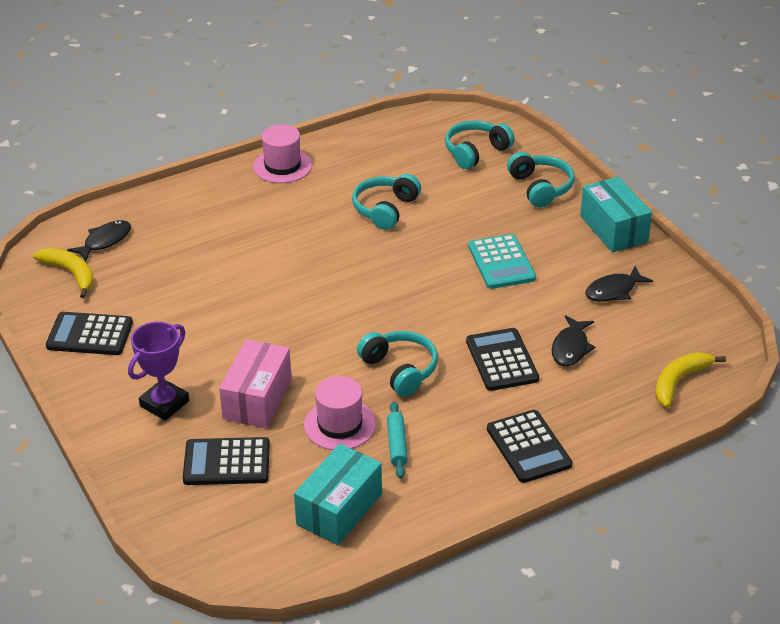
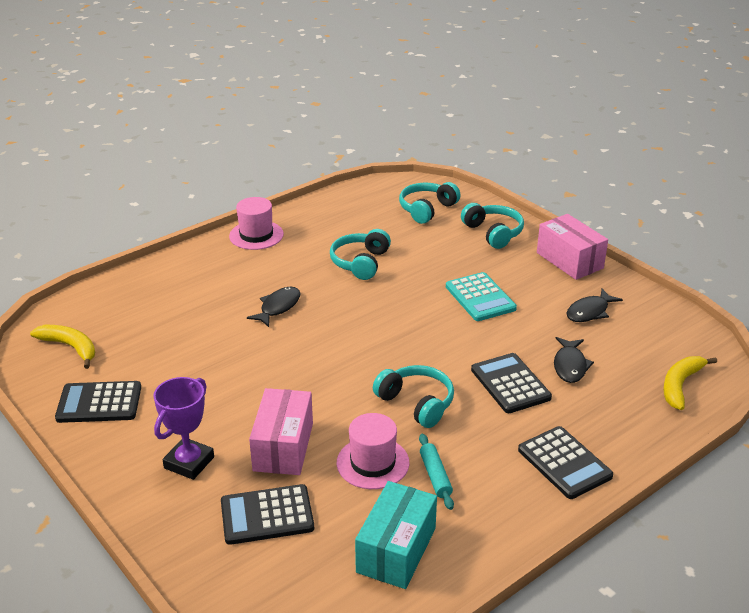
camera: 10 degrees left, 5 degrees down
(104, 241) = (99, 315): black fish -> black fish (278, 307)
(613, 229) = (569, 260): turquoise box -> pink box

